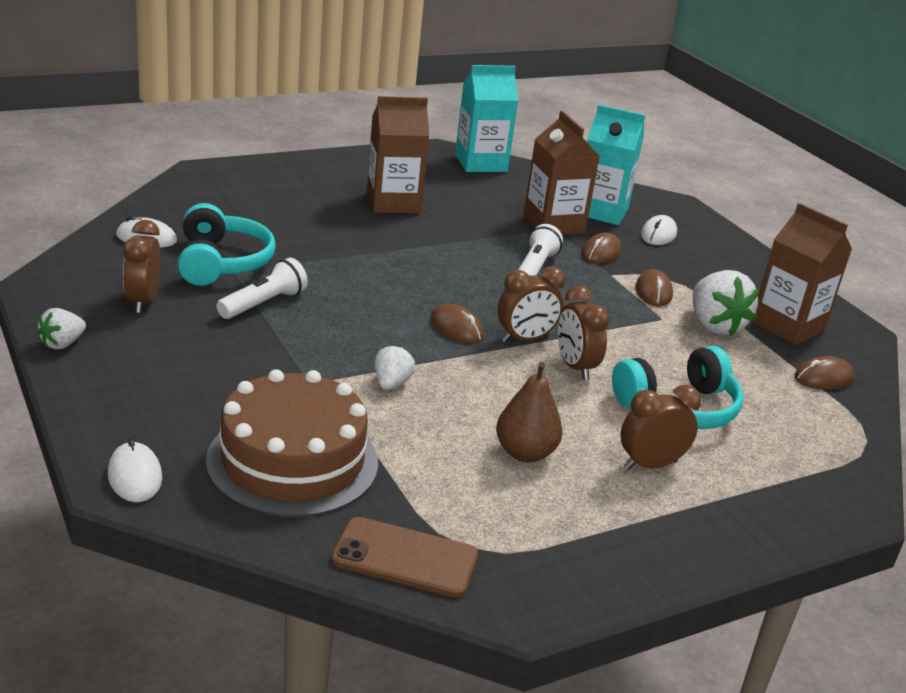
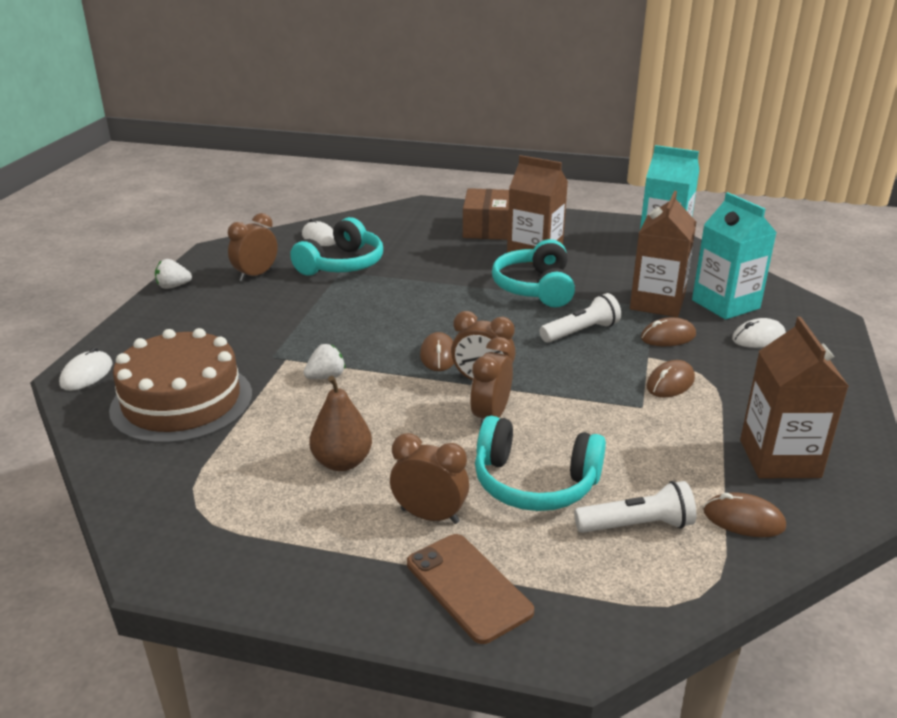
camera: 45 degrees right, 0 degrees up
(263, 304) = (326, 297): white flashlight -> white flashlight (636, 525)
(308, 184) = (487, 228): none -> brown box
(405, 558) = (144, 493): brown phone -> brown phone (468, 587)
(441, 237) = (535, 288): none -> turquoise headphones
(714, 325) = (690, 430): white strawberry -> none

